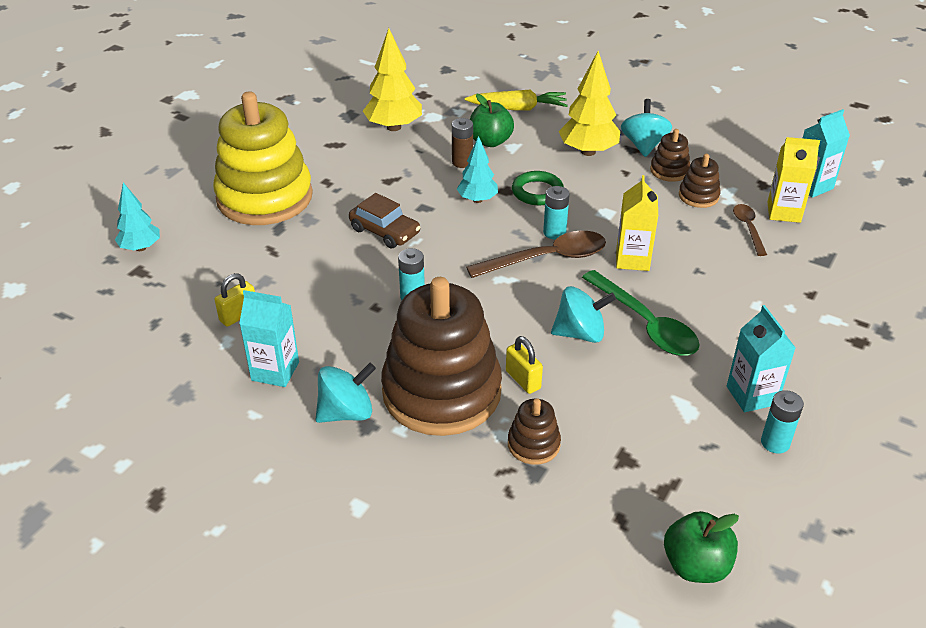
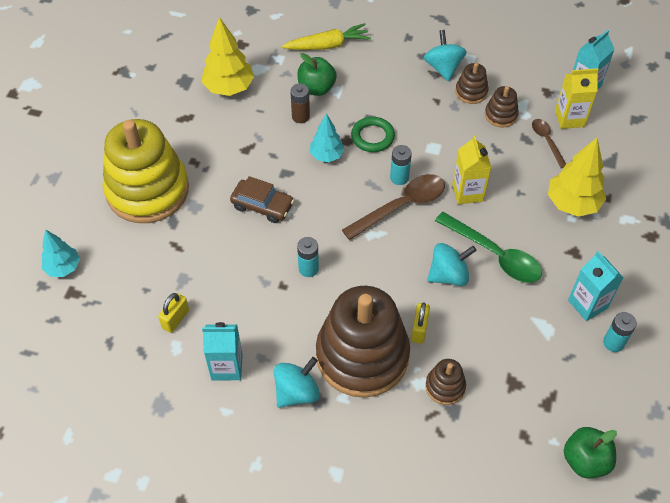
camera: 15 degrees left, 15 degrees up
(523, 380) = (419, 329): yellow padlock -> yellow padlock turned 60 degrees clockwise
(588, 151) = (400, 84): yellow tree -> yellow tree (572, 204)

